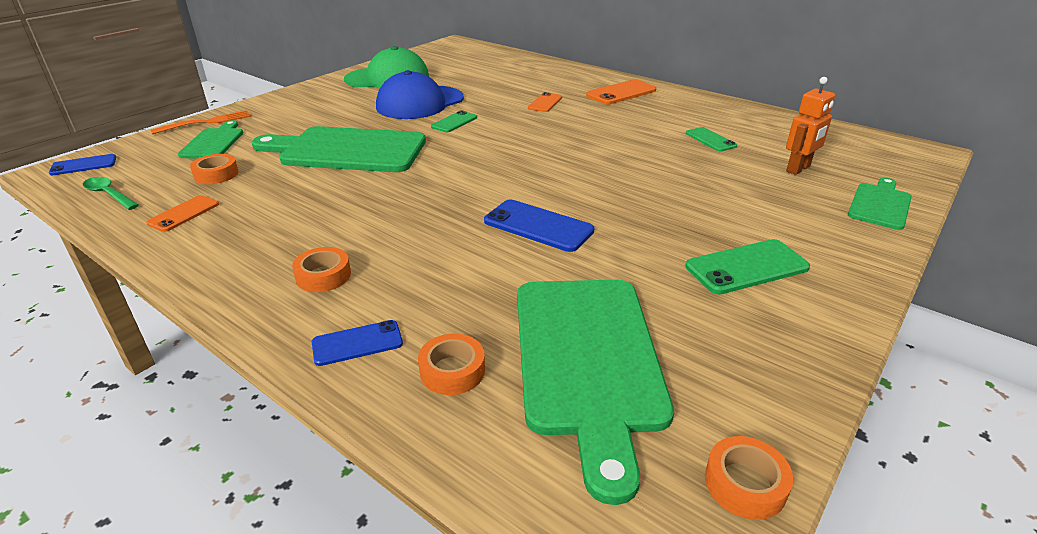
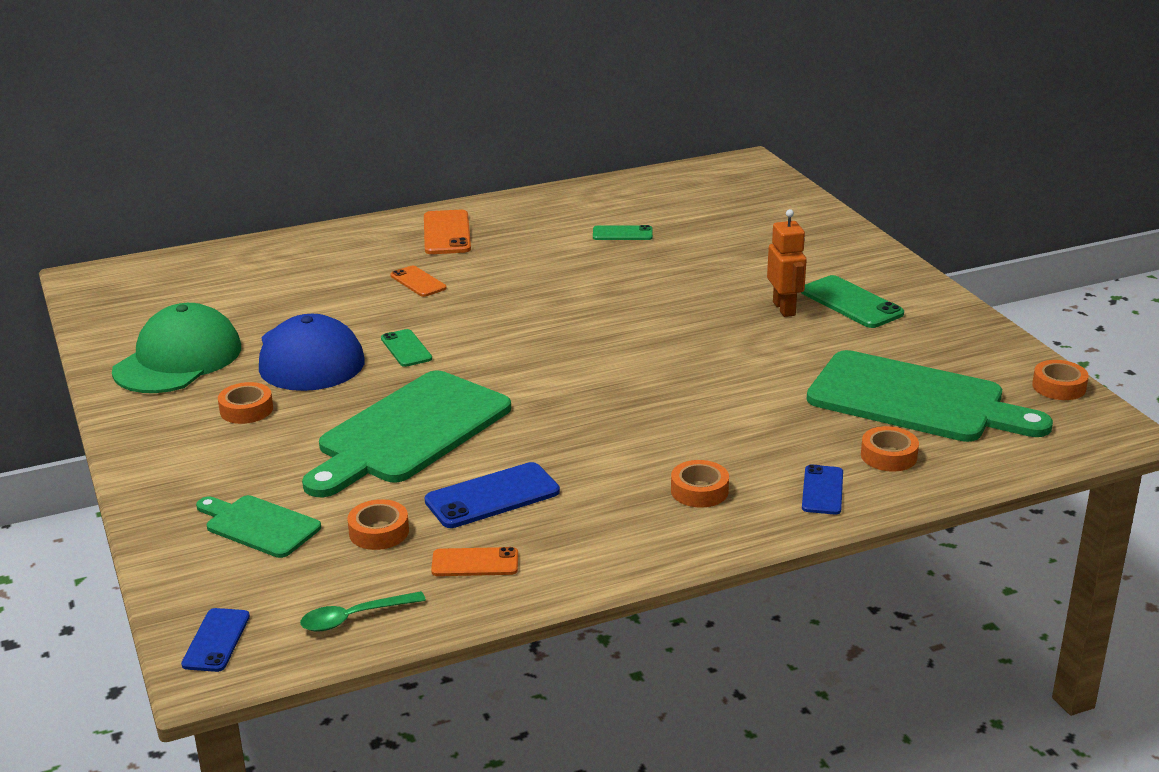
camera: 60 degrees left, 5 degrees down
(184, 214) = (475, 563): orange phone -> orange phone turned 60 degrees counterclockwise
(206, 122) = (166, 526): orange fork -> none
(344, 106) = (246, 410): none -> orange tape
(538, 226) = (707, 366): blue phone -> blue phone (492, 496)
(747, 267) = (851, 303): green phone -> green phone turned 45 degrees counterclockwise
(798, 169) = (722, 221): orange robot -> orange robot (784, 308)
(880, 204) = (811, 218): green cutting board -> none

